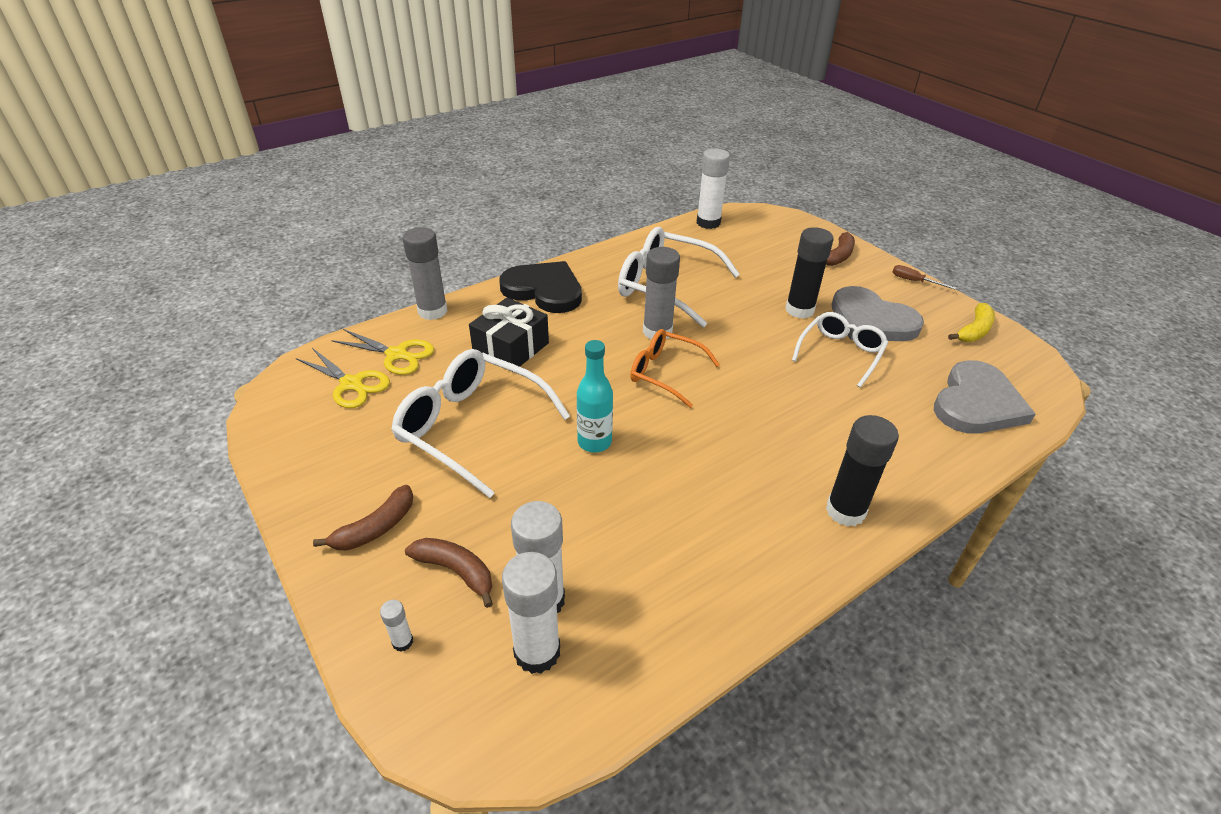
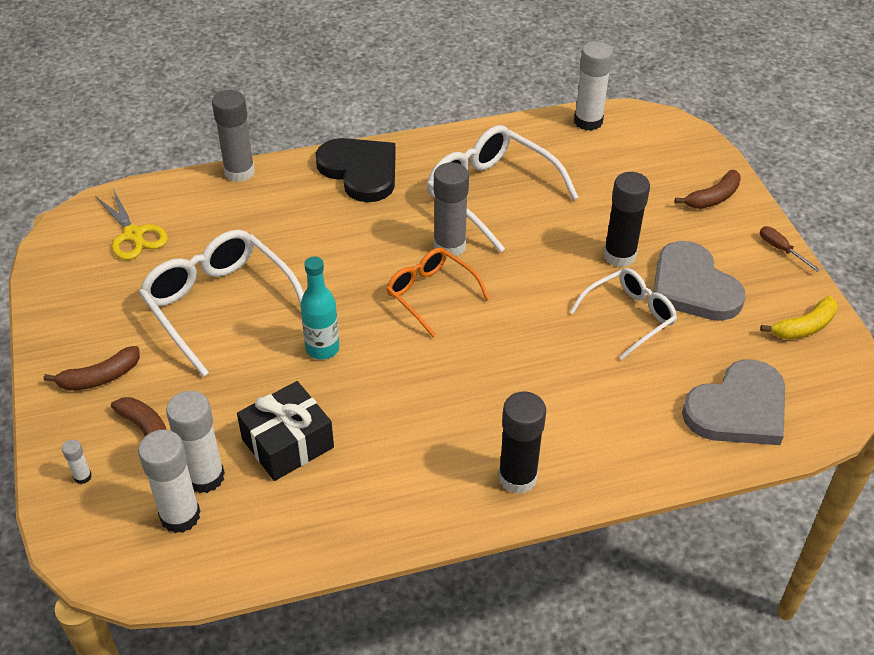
camera: 20 degrees right, 5 degrees up
(397, 354) = (186, 213): yellow scissors -> none
(511, 348) = (295, 231): black gift -> black gift (287, 443)

